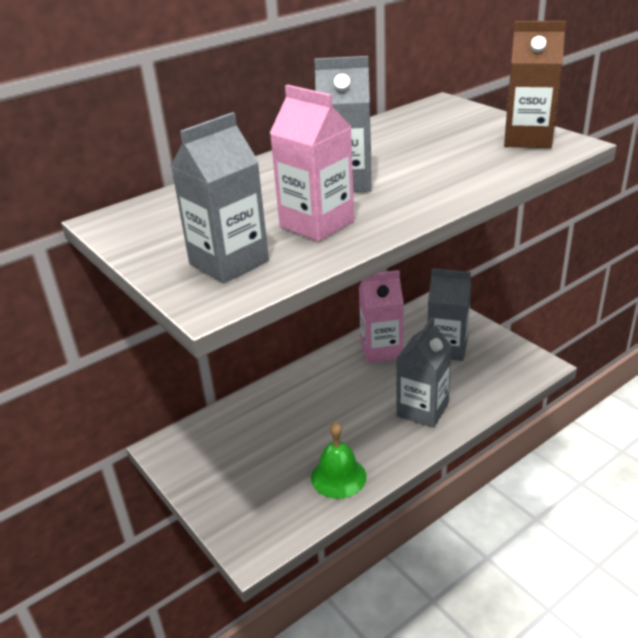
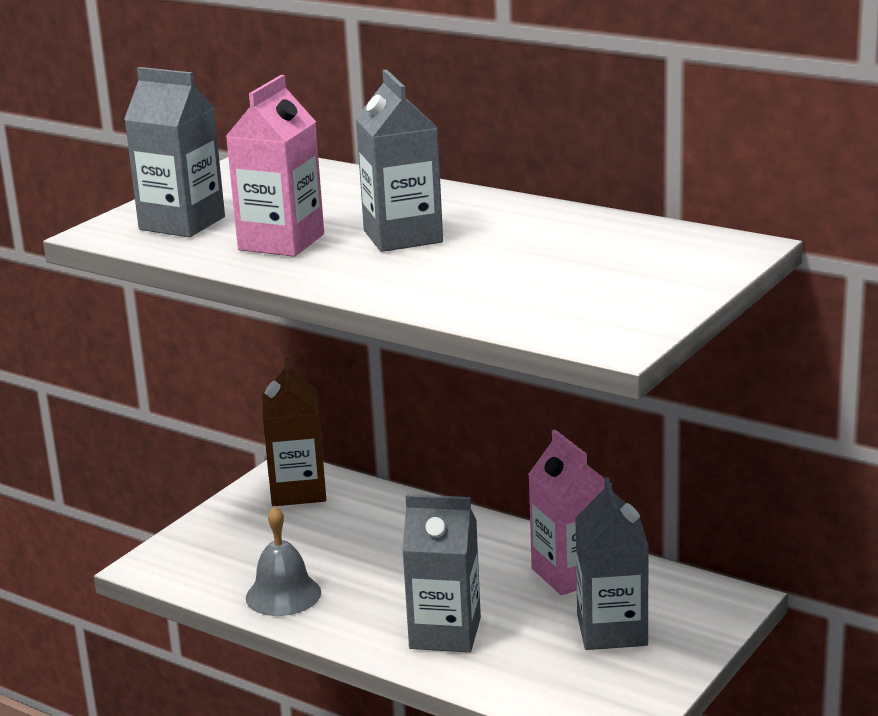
camera: 70 degrees right, 10 degrees down
(338, 477) = (283, 595): green bell -> grey bell
(527, 139) = (615, 314): brown carton -> brown carton (298, 491)

